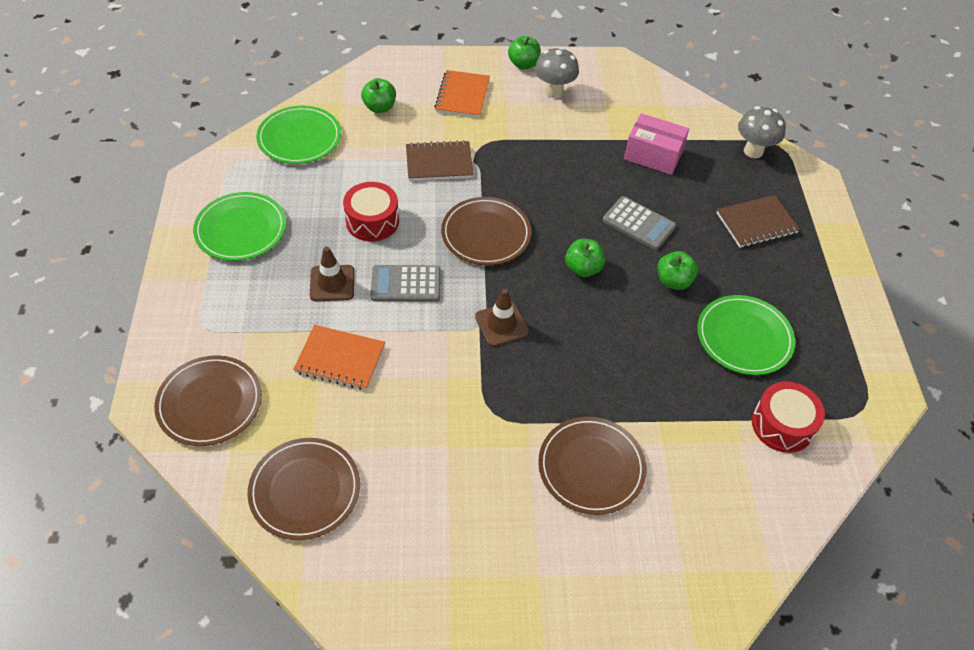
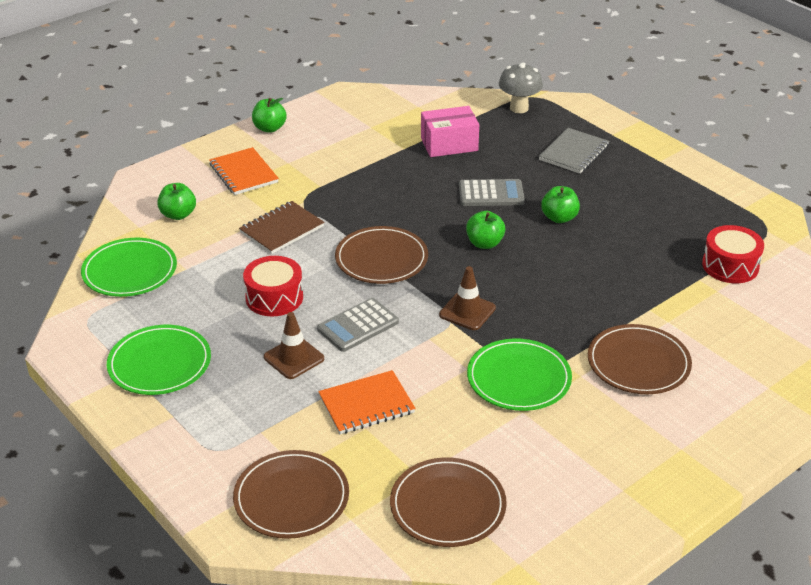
camera: 35 degrees left, 15 degrees down
(554, 92) = (319, 136): grey mushroom -> none
(744, 337) = (646, 227): green plate -> green plate (519, 378)
(756, 223) = (574, 153): brown notebook -> grey notebook

